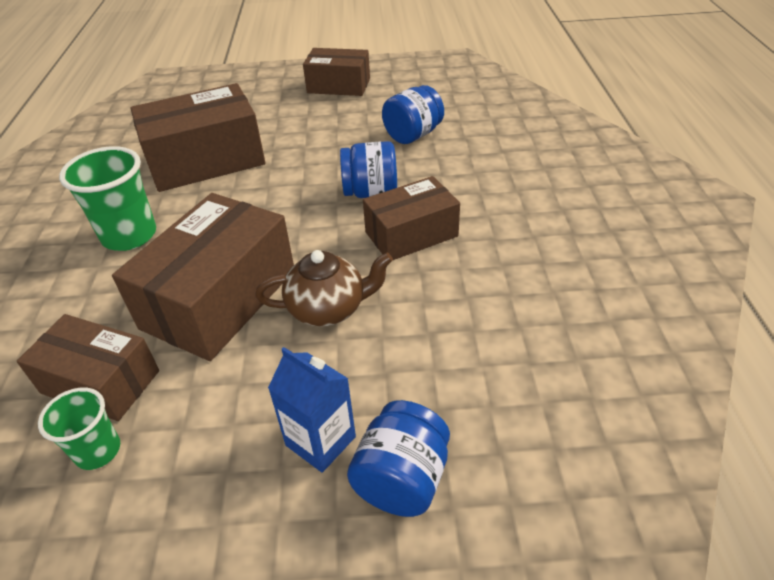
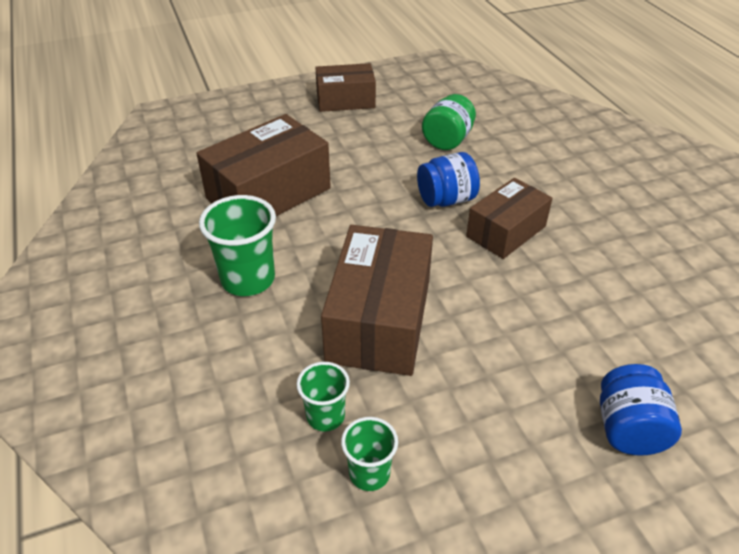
camera: 20 degrees left, 0 degrees up
(100, 382) = (325, 416): brown box -> green cup
(320, 441) = (548, 417): blue carton -> none
(328, 309) = (480, 309): brown teapot -> none
(413, 135) = (447, 140): blue jar -> green jar

